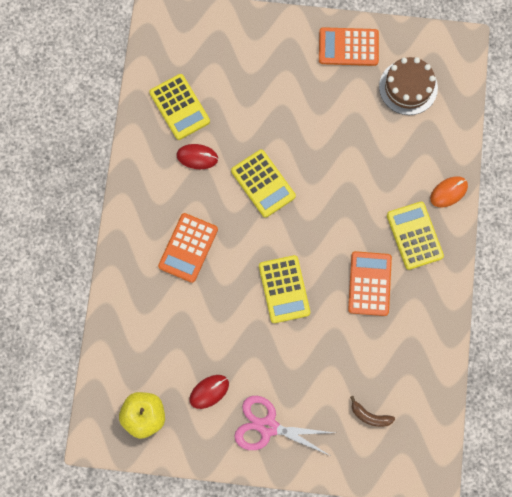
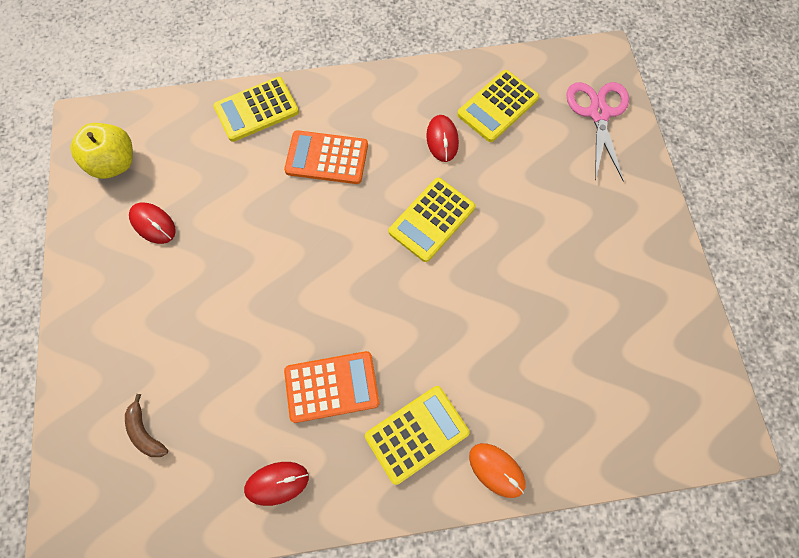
camera: 75 degrees right, 5 degrees down
(267, 426) = (117, 302): pink scissors -> pink scissors (598, 113)
(284, 289) = (299, 278): yellow calculator -> yellow calculator (256, 110)
(348, 47) = (656, 278): orange calculator -> none
(370, 416) = (145, 432): brown banana -> brown banana turned 45 degrees counterclockwise
(408, 87) = (632, 372): brown cake -> none
(424, 333) = (277, 483): none -> red mouse

